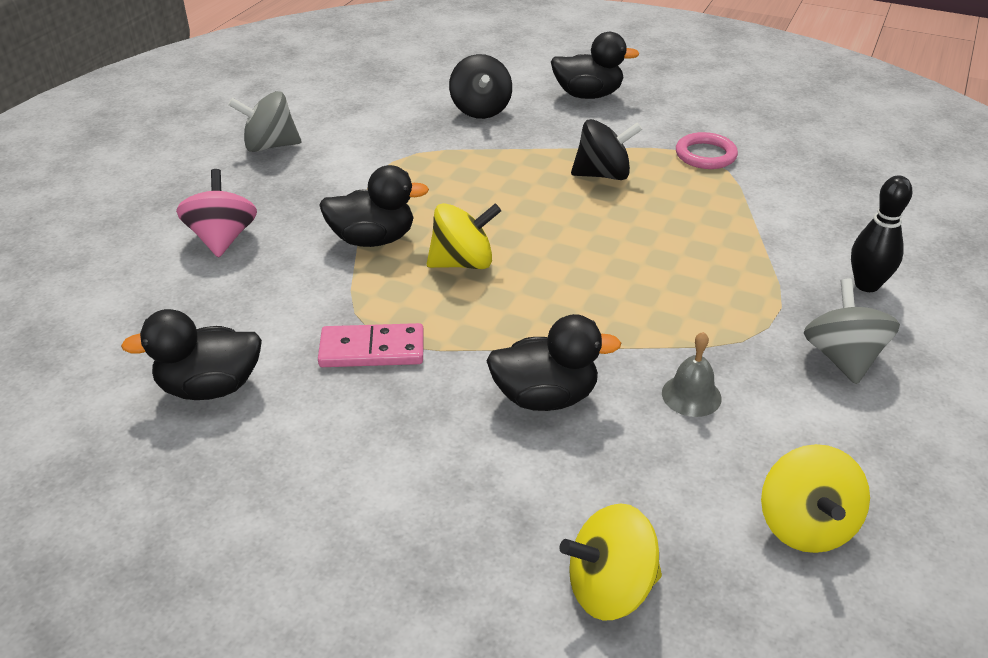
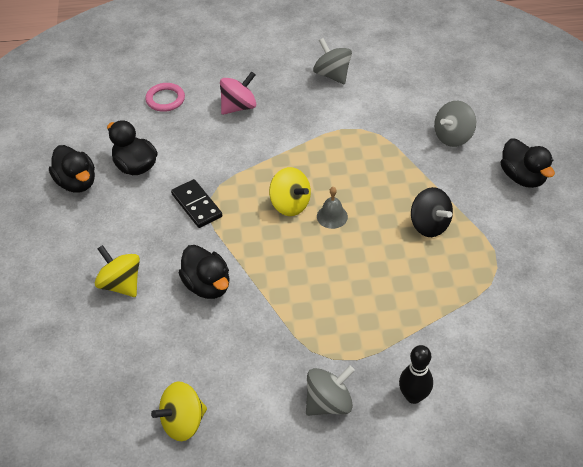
camera: 60 degrees right, 10 degrees up
(372, 349) = (197, 205): pink domino -> black domino
(373, 239) = (282, 160): black duck -> black duck (76, 182)
(480, 110) = (453, 137): black spinning top -> grey spinning top
(610, 588) = (101, 359): yellow spinning top -> yellow spinning top (121, 284)
(691, 395) = (248, 344): grey bell -> grey bell (332, 216)
(705, 155) = (500, 266): pink ring -> pink ring (165, 99)

